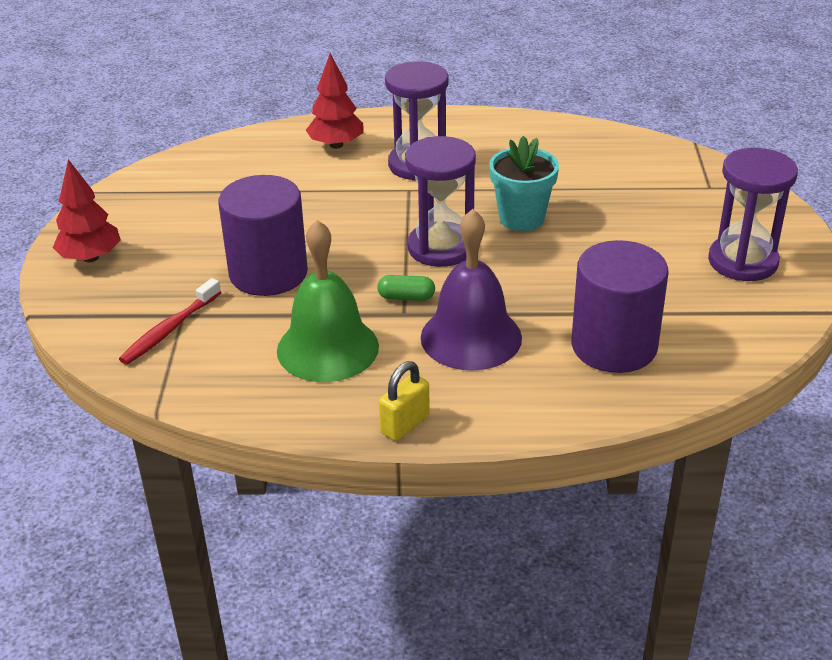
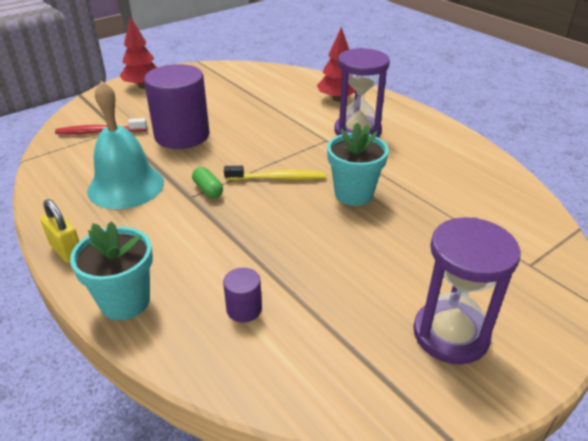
camera: 50 degrees right, 0 degrees up
(327, 348) = (126, 186): green bell -> turquoise bell
(405, 424) = (66, 250): yellow padlock -> yellow padlock turned 45 degrees clockwise
(441, 248) = (278, 178): purple hourglass -> yellow toothbrush
(471, 337) = (189, 234): purple bell -> none
(532, 410) = (125, 302): none -> turquoise flower pot
(614, 346) = (244, 309): purple cylinder -> purple cylinder, size x0.44

